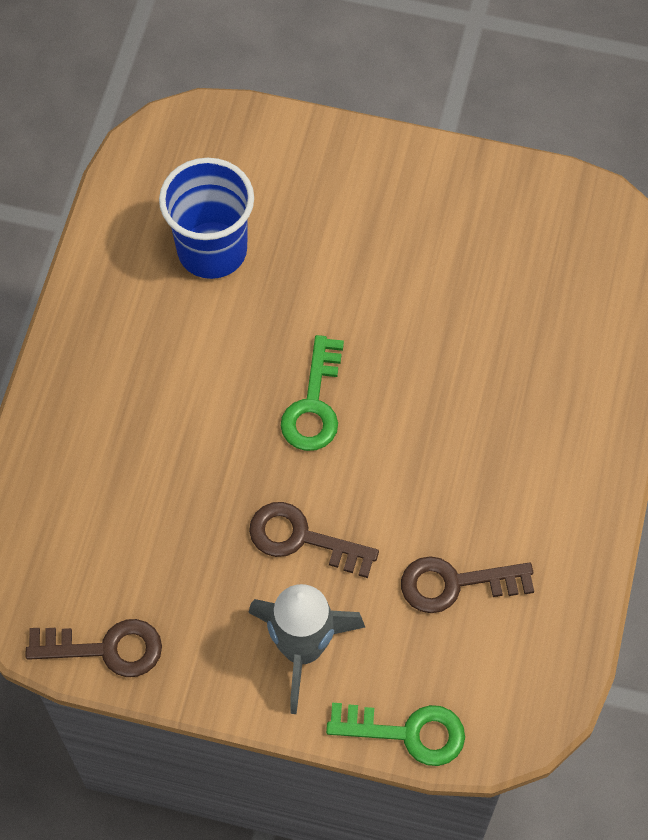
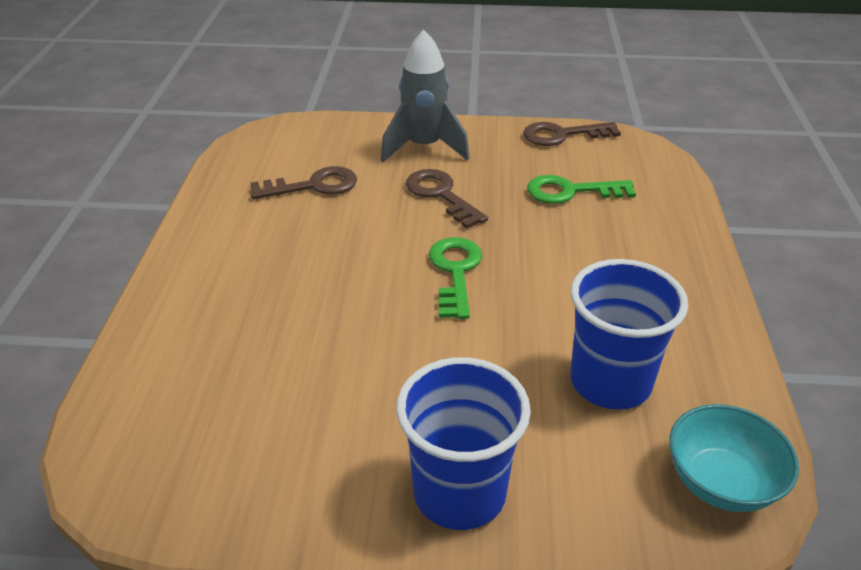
camera: 170 degrees right, 25 degrees down
(168, 154) = (721, 482): none -> turquoise bowl
(302, 539) = (441, 195): brown key -> brown key turned 135 degrees counterclockwise
(362, 175) = (459, 493): none -> blue cup
(408, 732) = (342, 124): green key -> green key (570, 192)

